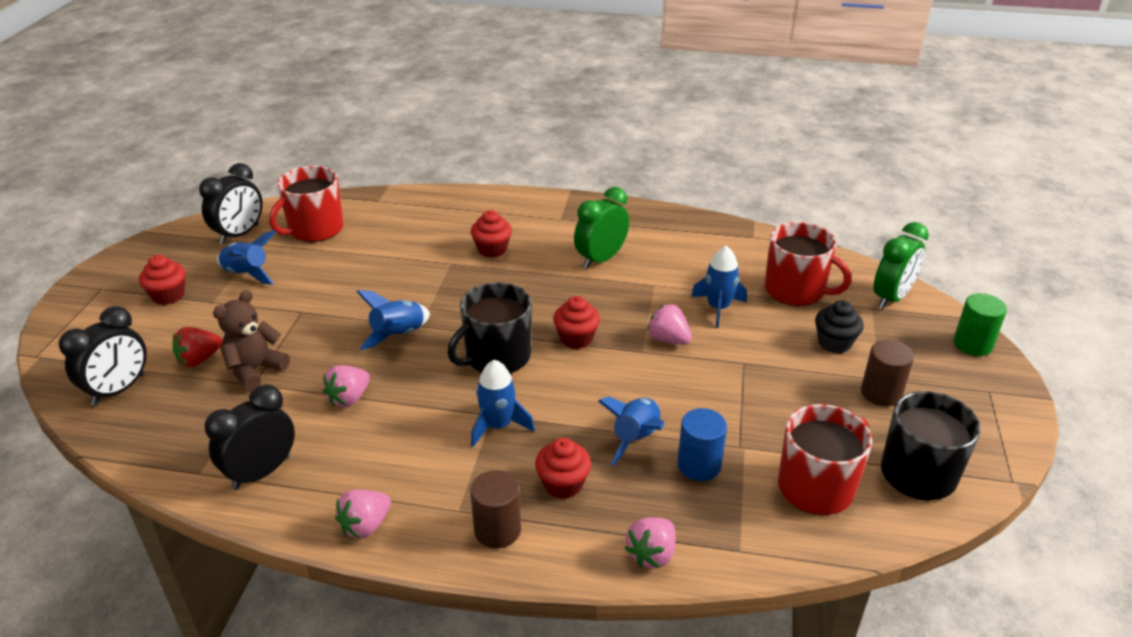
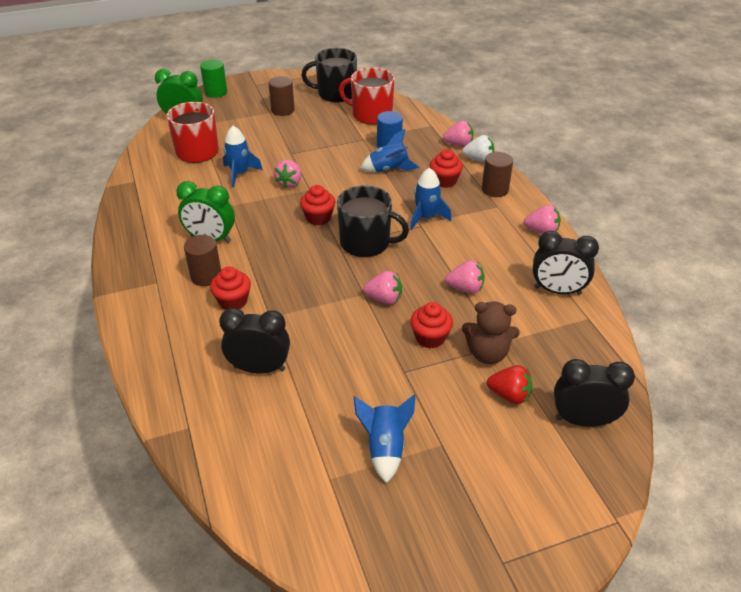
camera: 120 degrees left, 5 degrees up
(168, 295) = (463, 487): red cupcake -> red cupcake (430, 338)
(239, 234) = (326, 509): black clock -> black clock (259, 368)
(315, 229) = (275, 446): red mug -> none
(398, 335) = (384, 299): blue rocket -> pink strawberry
(543, 244) = (206, 276): none -> brown cylinder
(590, 556) = (478, 159): none -> white strawberry
(834, 343) = (247, 129): black cupcake -> none

